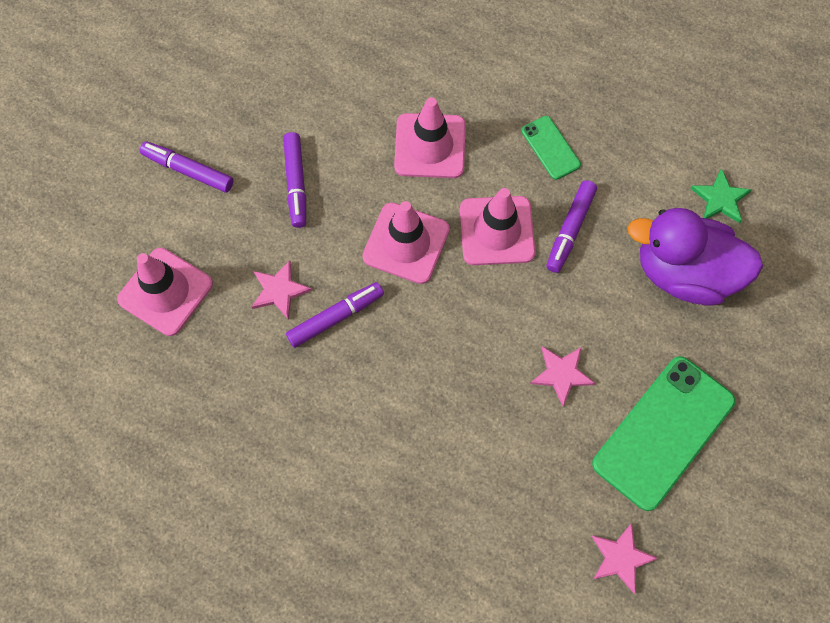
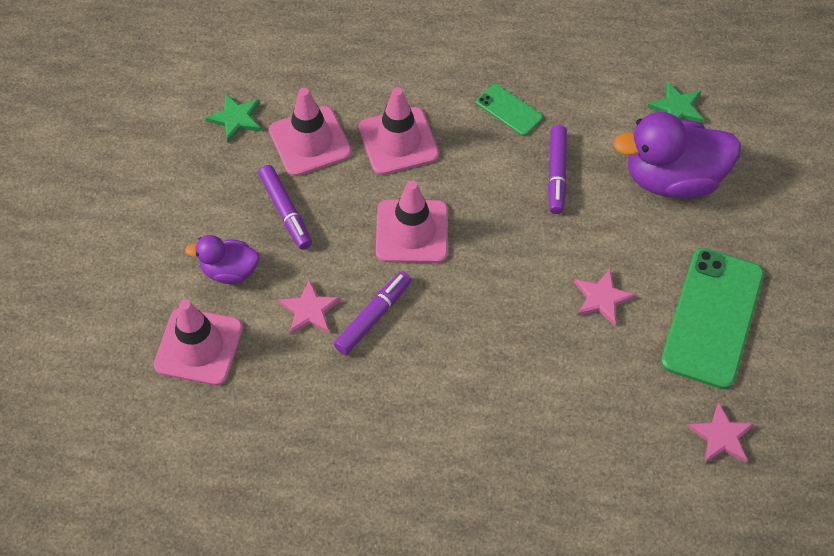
camera: 20 degrees left, 10 degrees down
(188, 170) = (175, 232): purple marker -> none
(222, 226) = (229, 271): none -> purple duck
(287, 74) = (236, 119): none -> green star
(496, 231) = (491, 195): pink traffic cone -> pink traffic cone (310, 141)

